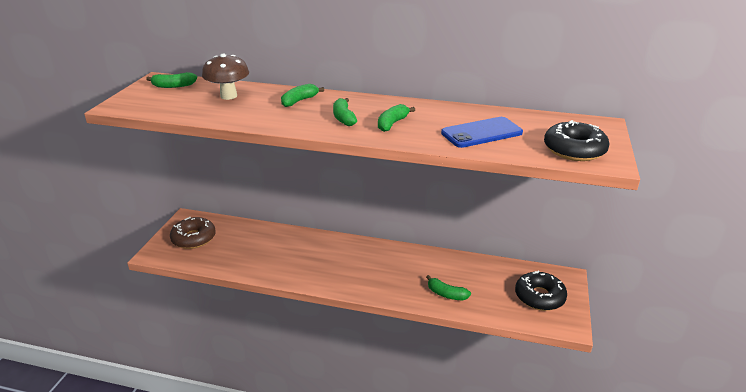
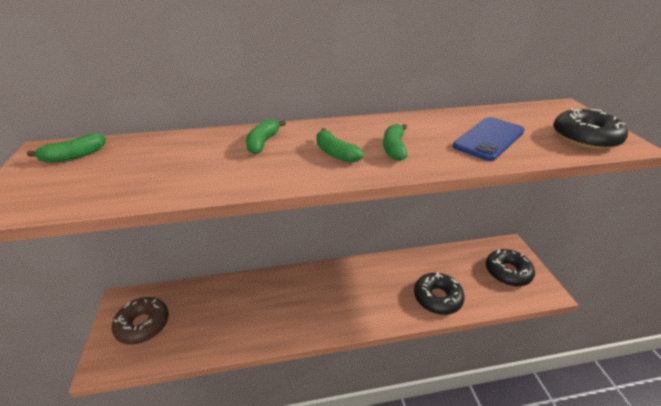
camera: 25 degrees left, 5 degrees up
(228, 96) = (166, 155): brown mushroom -> none
(446, 294) = (437, 298): green banana -> black donut

